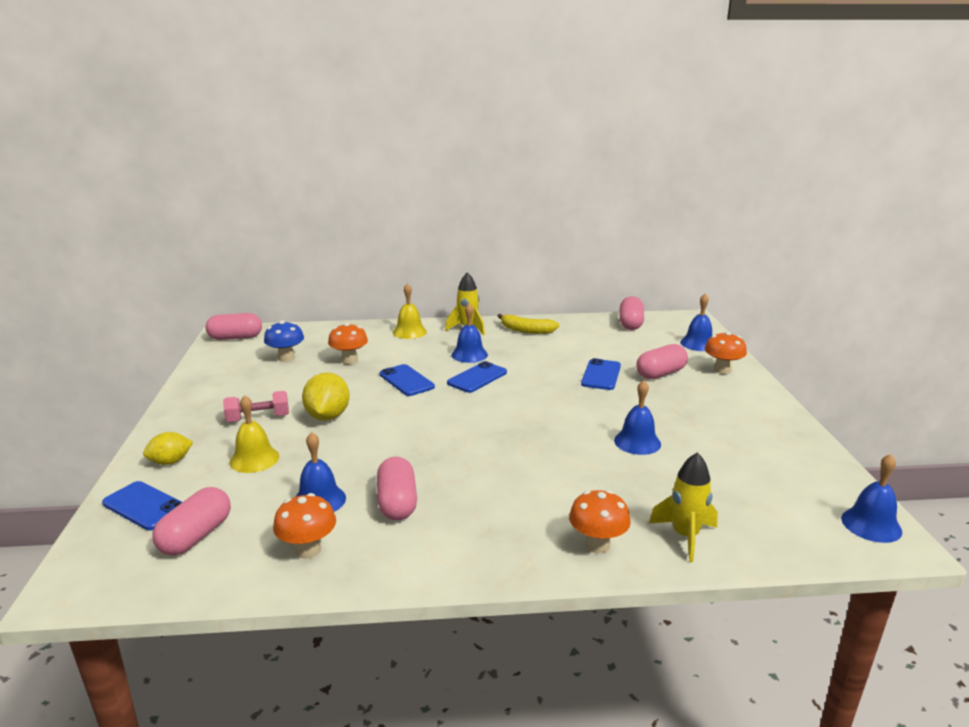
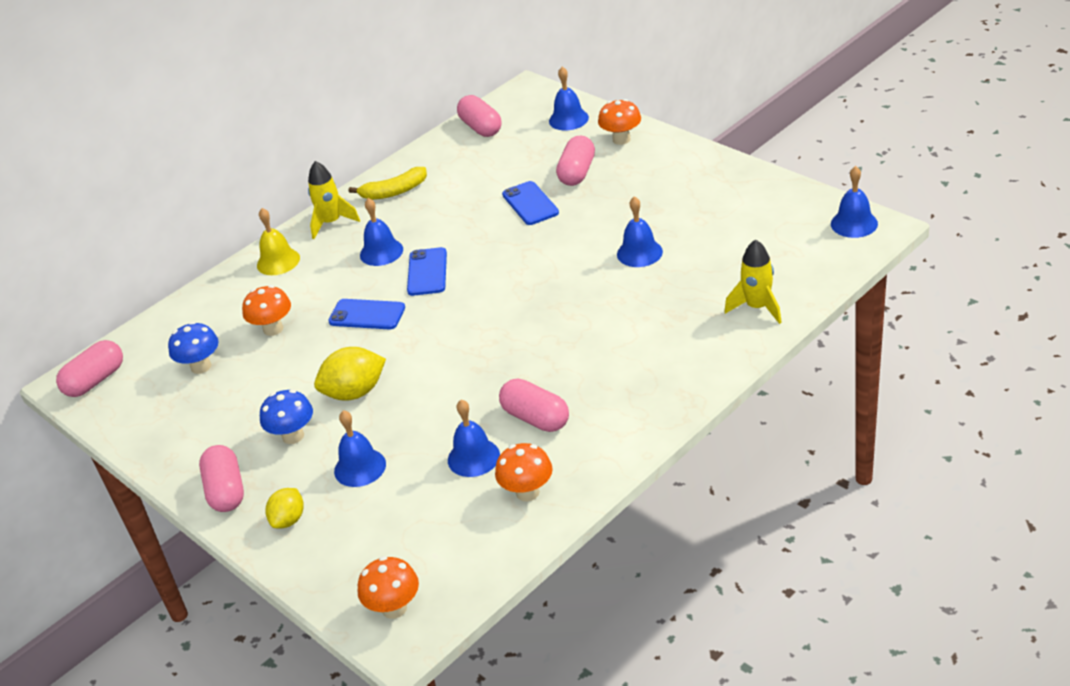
camera: 35 degrees left, 15 degrees up
(144, 506) = (340, 560): blue phone -> none
(196, 536) = (427, 545): pink capsule -> pink capsule (226, 491)
(254, 459) = (360, 467): yellow bell -> blue bell
(258, 418) = (293, 436): pink dumbbell -> blue mushroom
(327, 416) = (355, 392): yellow lemon -> yellow lemon turned 75 degrees counterclockwise
(597, 545) = (712, 351): orange mushroom -> orange mushroom (394, 608)

